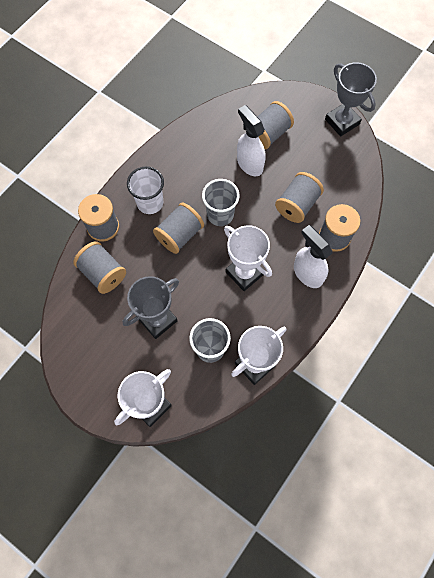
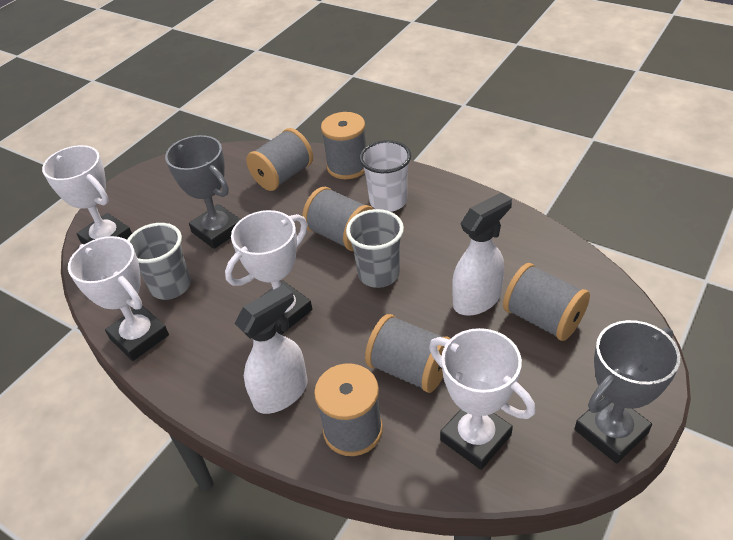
camera: 90 degrees right, 25 degrees down
(342, 179) = (475, 437): none -> white trophy

